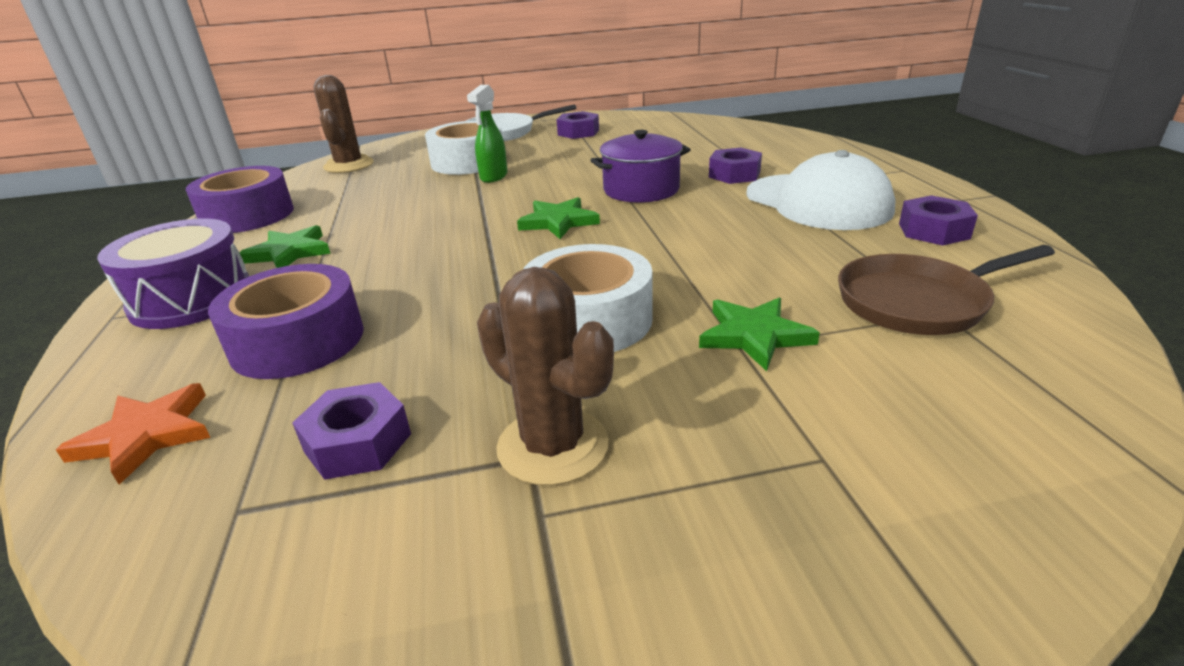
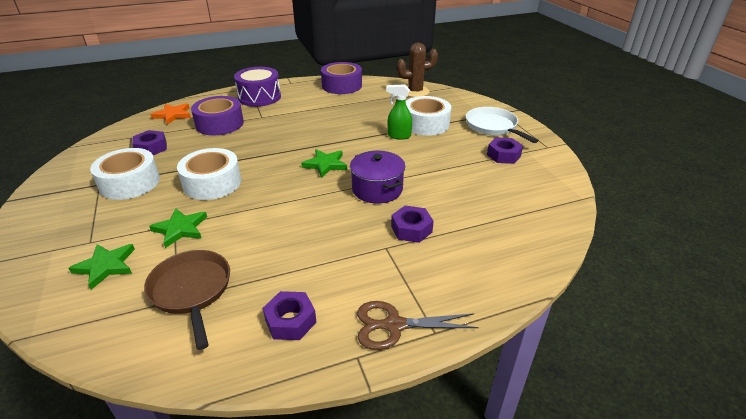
camera: 80 degrees right, 5 degrees up
(289, 252) = (298, 104): green star -> green star (106, 266)
(553, 446) = (130, 183): brown cactus -> white tape
(817, 202) = (352, 267): white cap -> none
(905, 184) = (394, 325): none -> brown scissors

